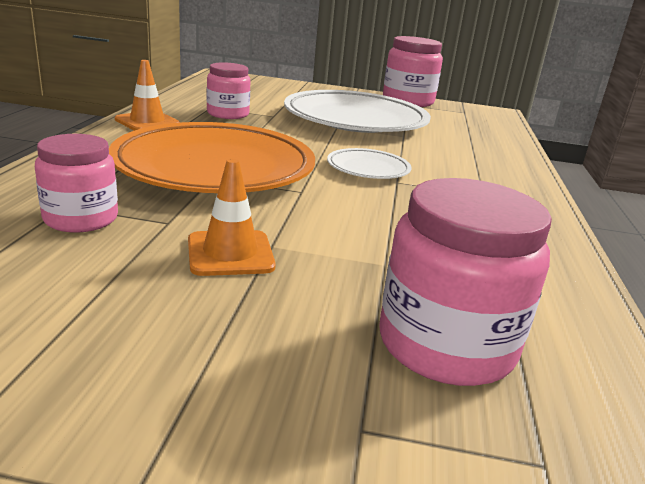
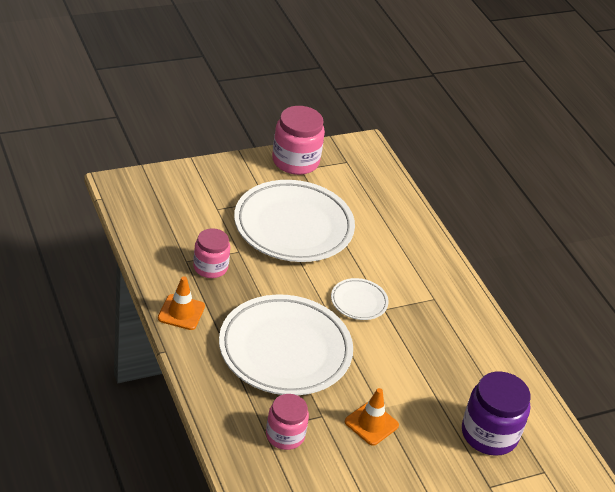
camera: 35 degrees left, 15 degrees up
(215, 168) = (285, 350): orange plate -> white plate
(446, 344) = (489, 434): pink jar -> purple jar

